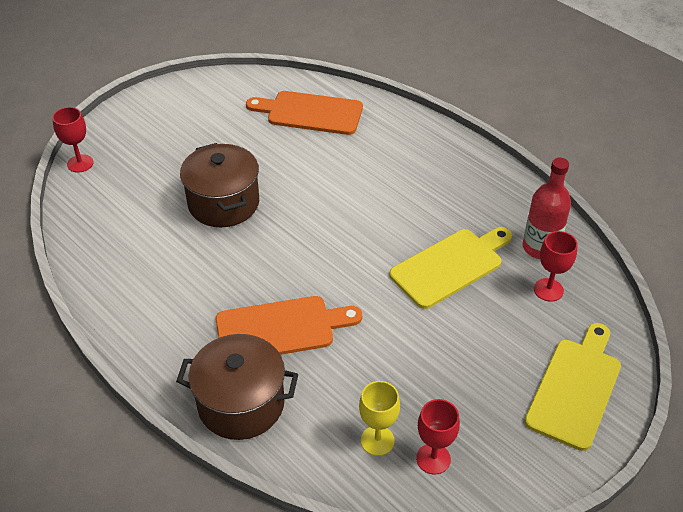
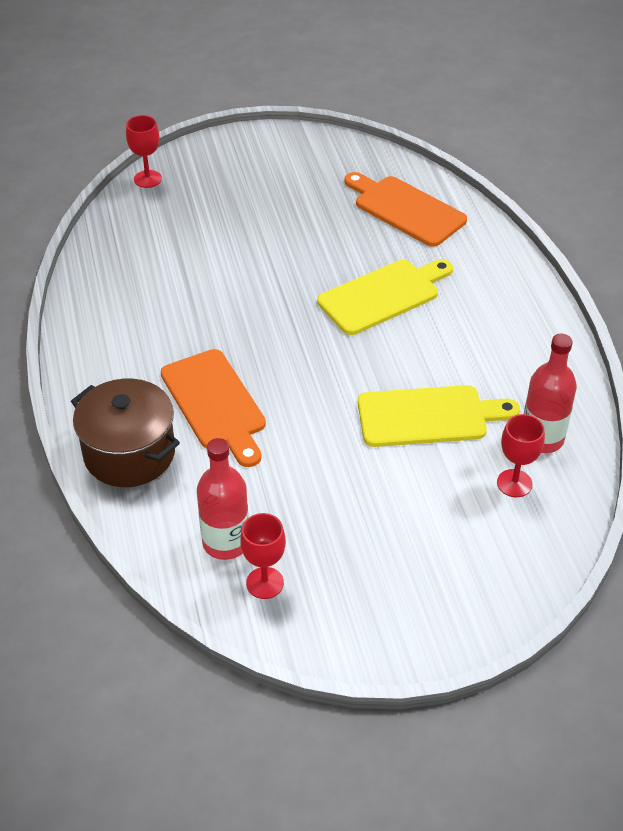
camera: 30 degrees right, 0 degrees up
(223, 203) = (251, 266): brown pot -> none
(281, 328) = (215, 404): orange cutting board -> orange cutting board turned 45 degrees clockwise
(377, 440) = (226, 542): yellow goblet -> red bottle
(575, 388) = (461, 588): yellow cutting board -> yellow cutting board (383, 295)

